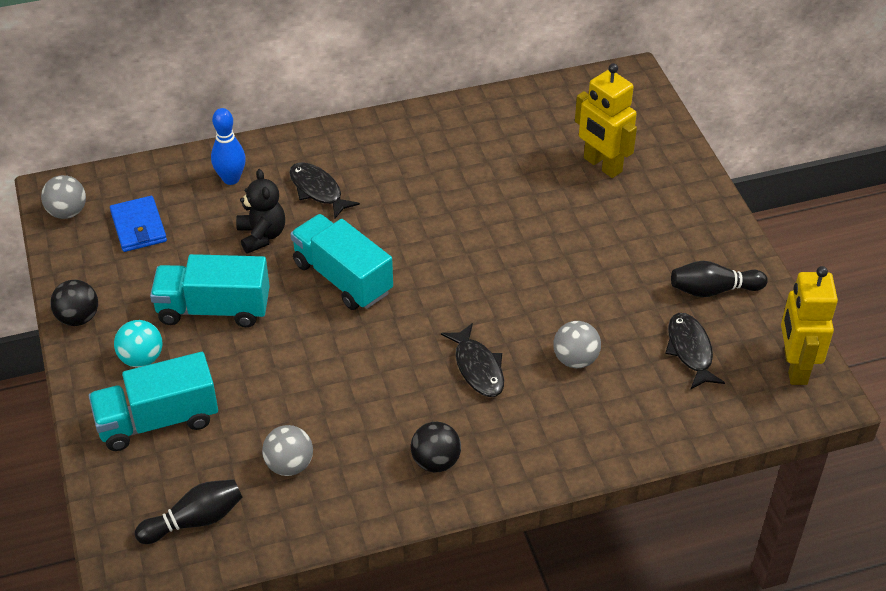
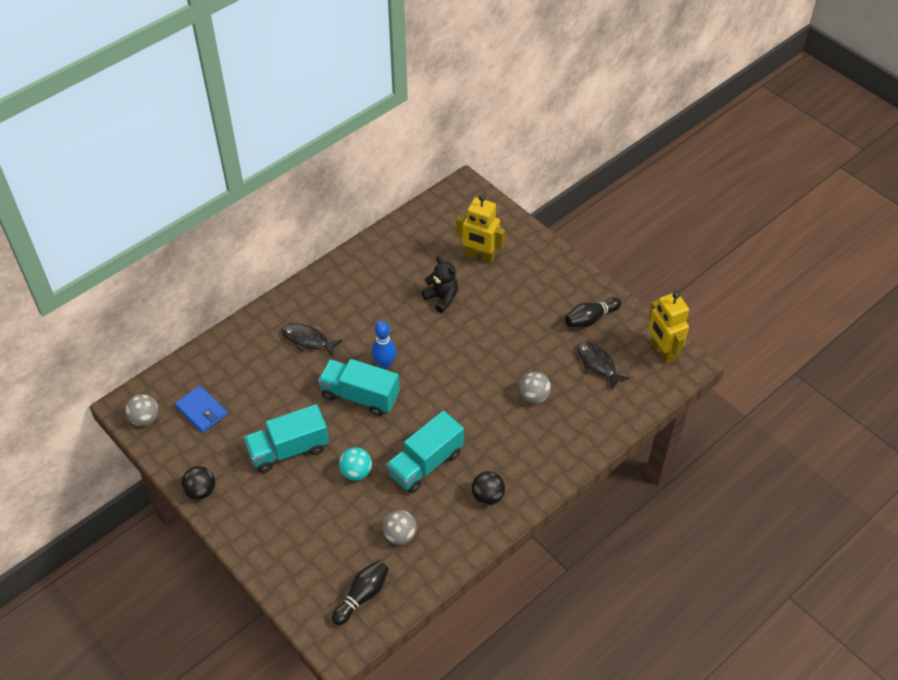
camera: 25 degrees left, 5 degrees up
(141, 358) = (261, 502): turquoise ball -> turquoise ball (356, 472)
(158, 420) = (298, 540): turquoise truck -> turquoise truck (425, 463)
(231, 179) = (244, 353): blue bowling pin -> blue bowling pin (384, 363)
(262, 236) = (289, 386): black teddy bear -> black teddy bear (442, 298)
(477, 368) = (479, 425): black fish -> none

